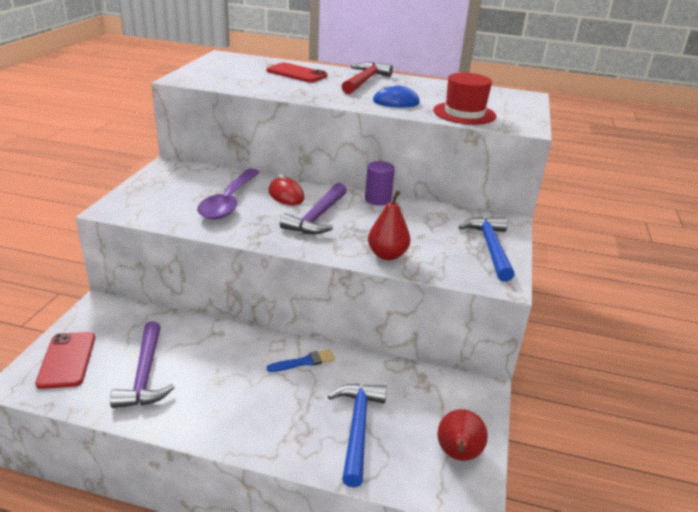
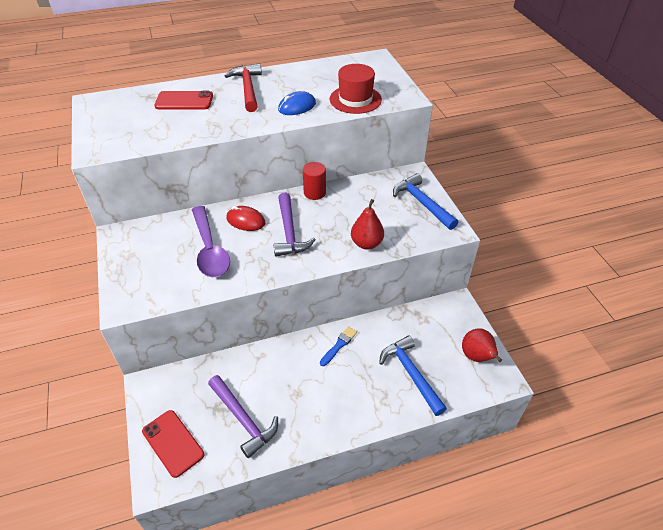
camera: 30 degrees left, 15 degrees up
(378, 199) = (314, 193): purple cylinder -> red cylinder

